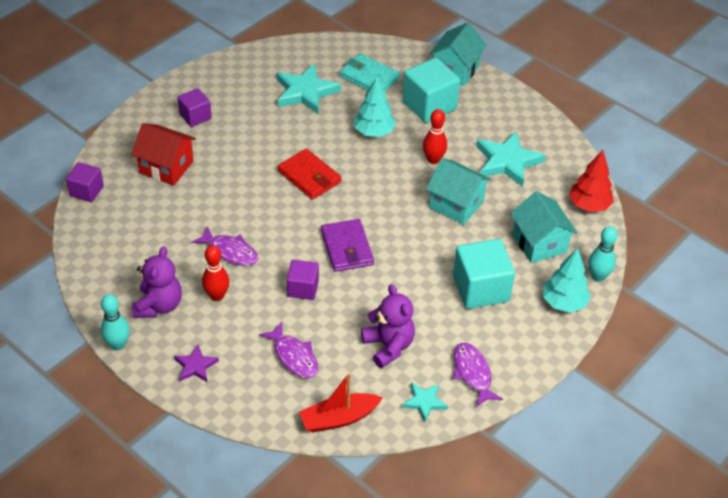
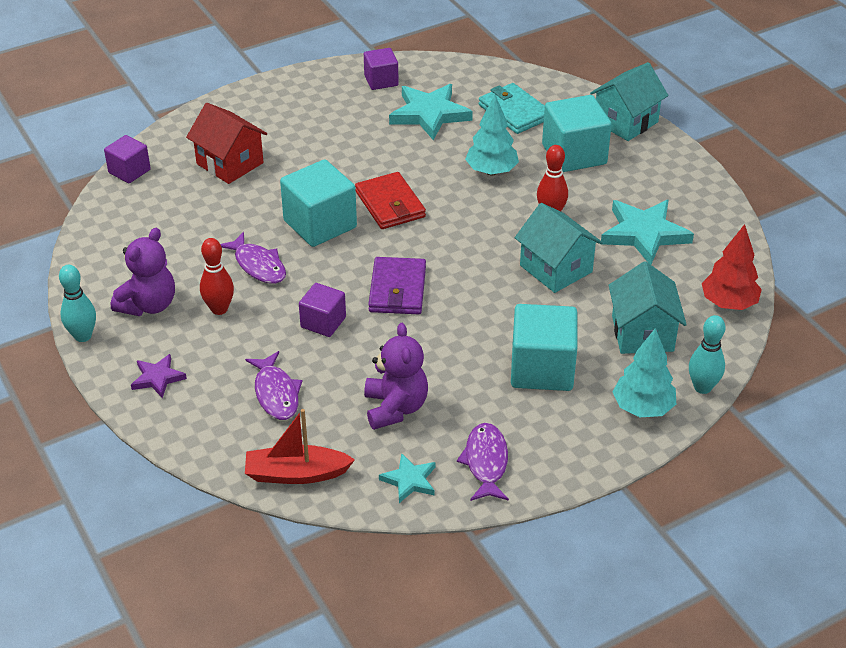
camera: 20 degrees right, 5 degrees down
(195, 116) = (289, 117): purple cube -> purple cube (381, 81)
(262, 205) = (320, 224): none -> turquoise cube

